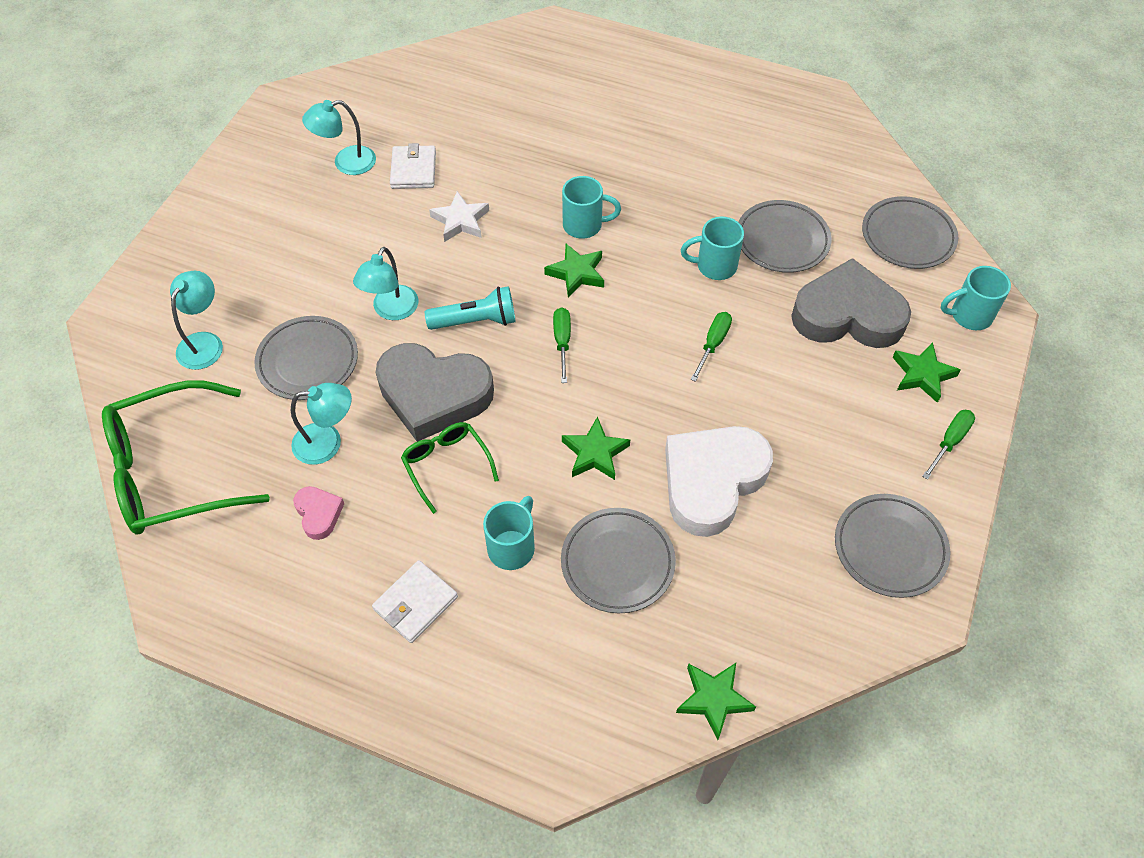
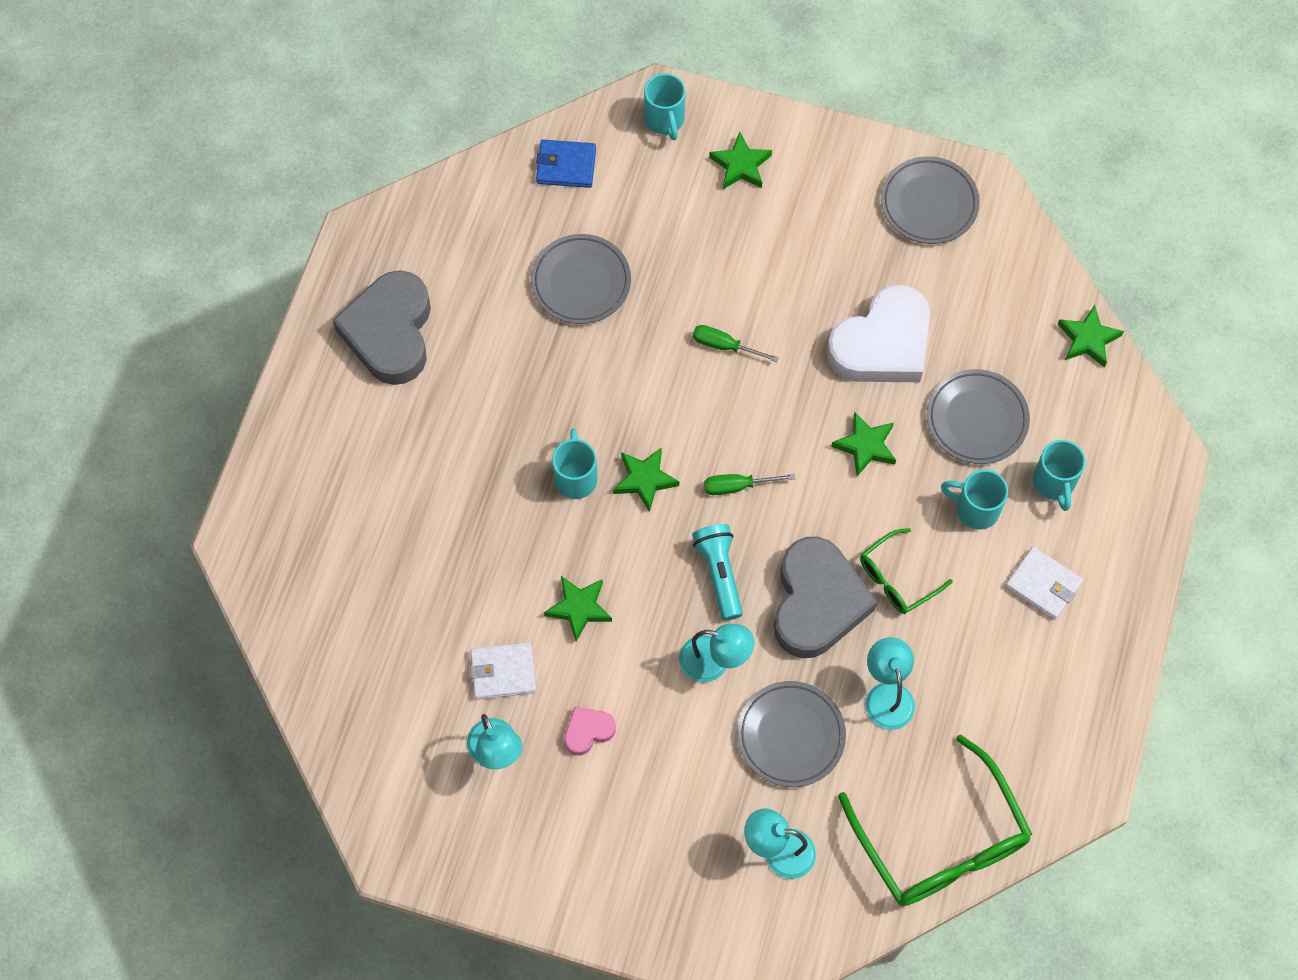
camera: 95 degrees left, 10 degrees up
(318, 514) = (967, 687): pink heart -> pink heart (588, 731)
(460, 221) = (579, 608): white star -> green star
(712, 481) = (882, 344): white heart -> white heart turned 75 degrees counterclockwise
(714, 266) = (622, 346): turquoise mug -> turquoise mug (1054, 483)
(847, 314) = (674, 225): grey heart -> grey heart (390, 332)
(908, 236) = (566, 166): grey plate -> blue wallet
(949, 441) = (813, 149): green screwdriver -> none

